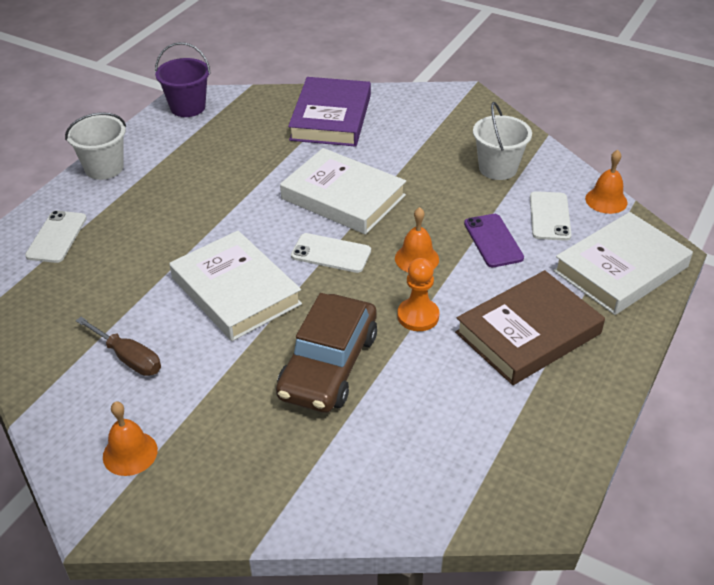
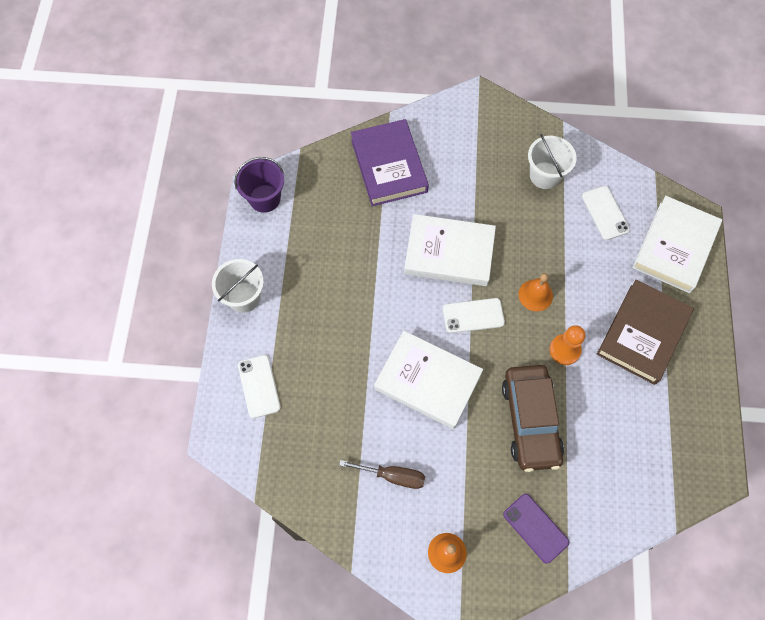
camera: 25 degrees left, 25 degrees up
(493, 241) = (578, 255): purple phone -> purple phone (535, 528)
(606, 200) = (635, 180): orange bell -> none

